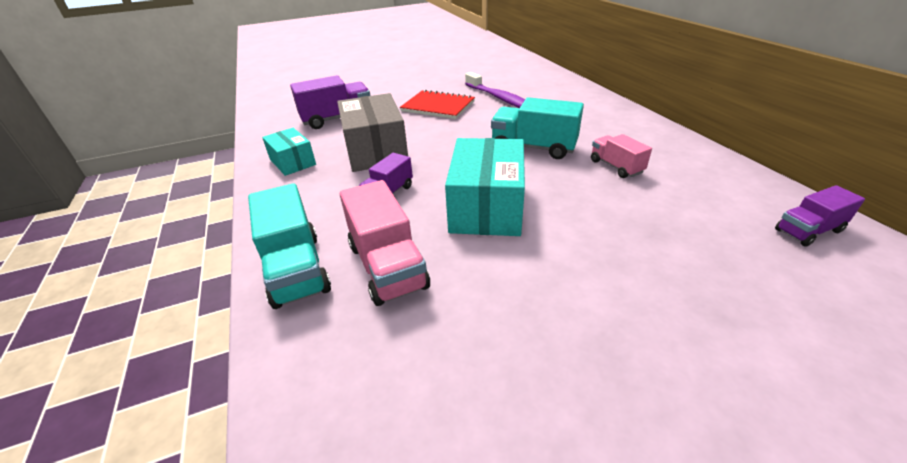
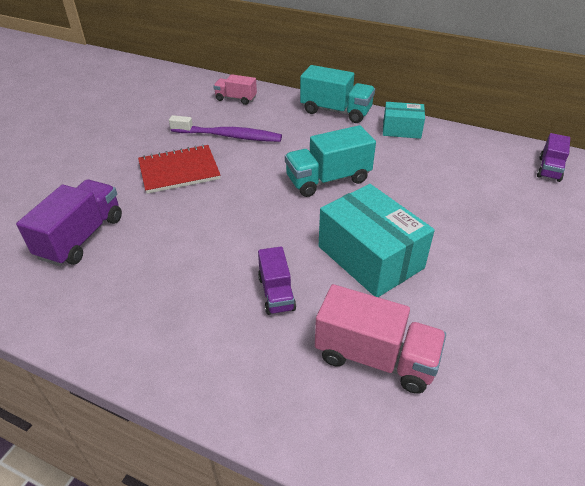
camera: 45 degrees left, 5 degrees up
(293, 162) = (117, 318): turquoise box -> turquoise box (401, 129)
(296, 269) = (310, 416): turquoise truck -> turquoise truck (336, 111)
(375, 150) = (191, 254): grey box -> none
(616, 167) = (405, 170): pink truck -> pink truck (236, 99)

